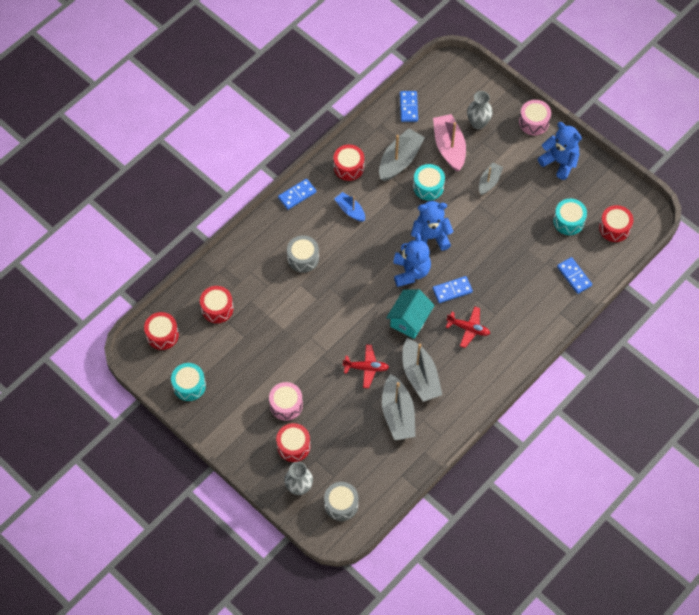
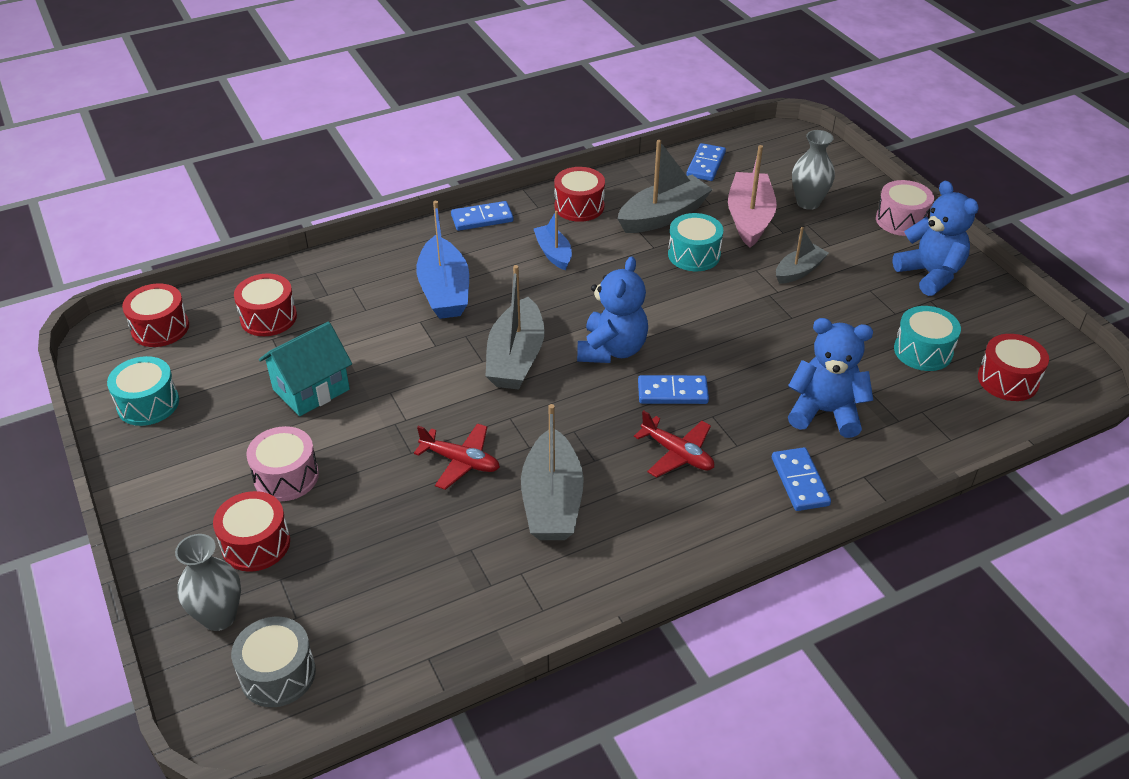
camera: 20 degrees right, 20 degrees down
(303, 258) = (444, 291): grey drum -> blue boat
(398, 414) = (478, 549): grey boat -> grey boat (516, 358)
(409, 320) = (575, 414): turquoise house -> turquoise house (311, 389)
(430, 237) = (667, 315): blue teddy bear -> blue teddy bear (825, 412)
(574, 276) = (909, 429): blue domino -> blue domino (800, 481)

